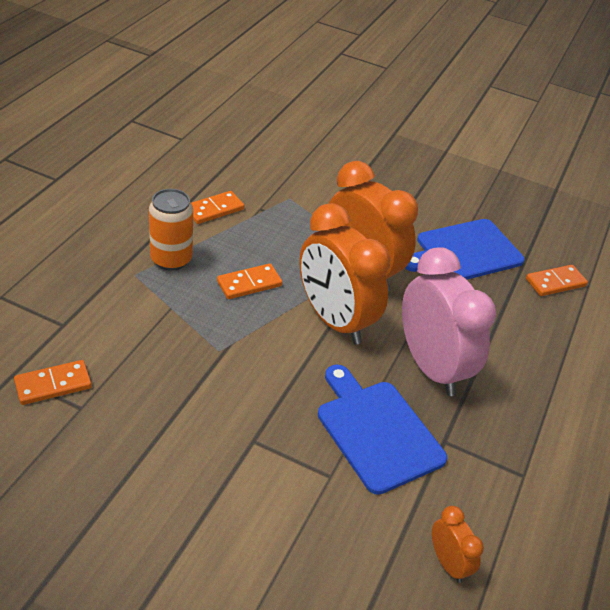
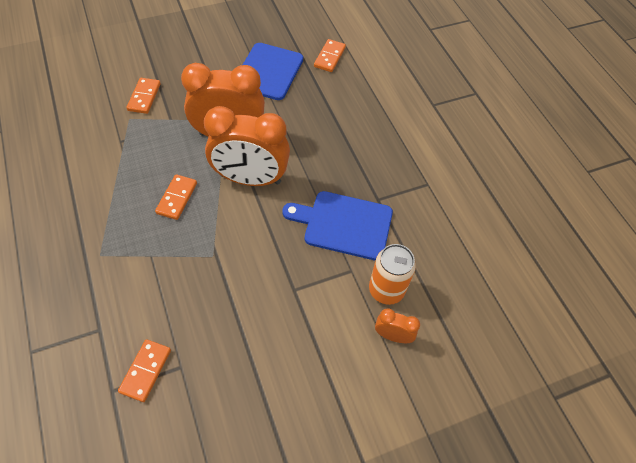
camera: 45 degrees left, 15 degrees up
(171, 259) = (109, 224): orange can -> orange can (386, 290)
(214, 210) = (92, 166): orange domino -> orange domino (144, 97)
(431, 367) = (328, 163): pink clock -> none
(448, 563) = (445, 261): orange clock -> orange clock (392, 336)

